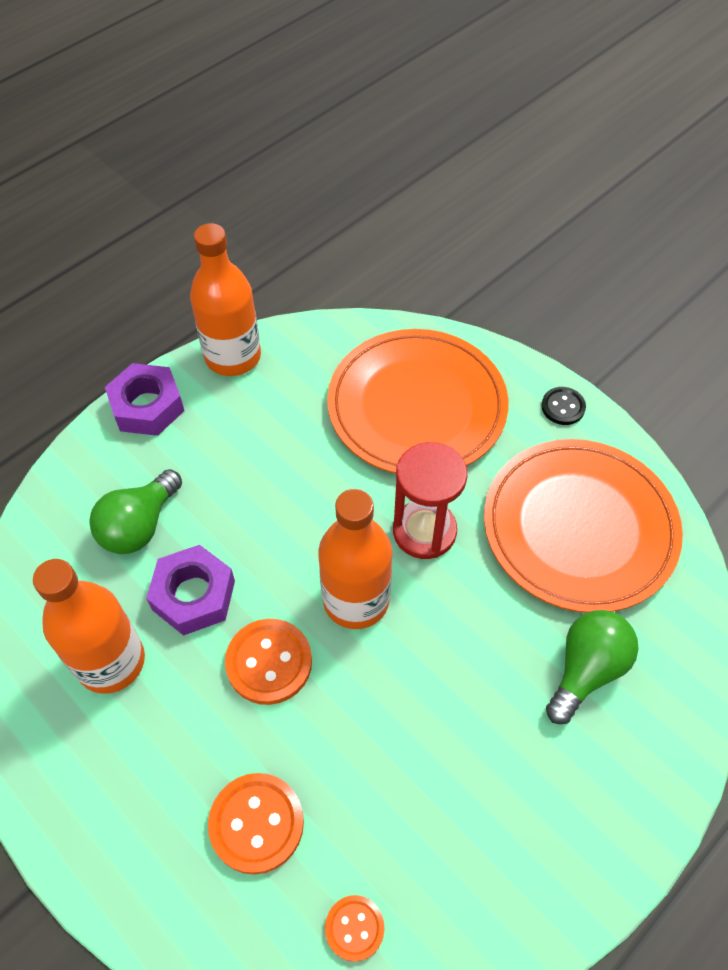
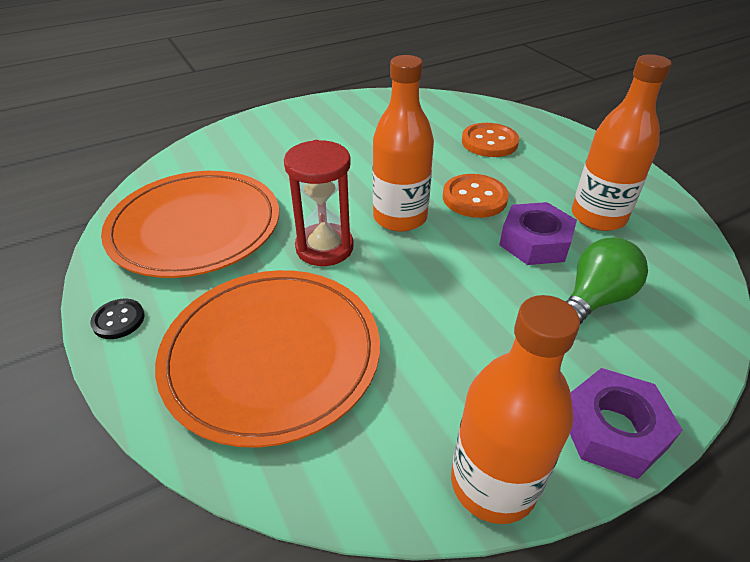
camera: 165 degrees left, 15 degrees down
(354, 928) = (441, 110): orange button -> none
(586, 669) = (258, 162): green light bulb -> none

